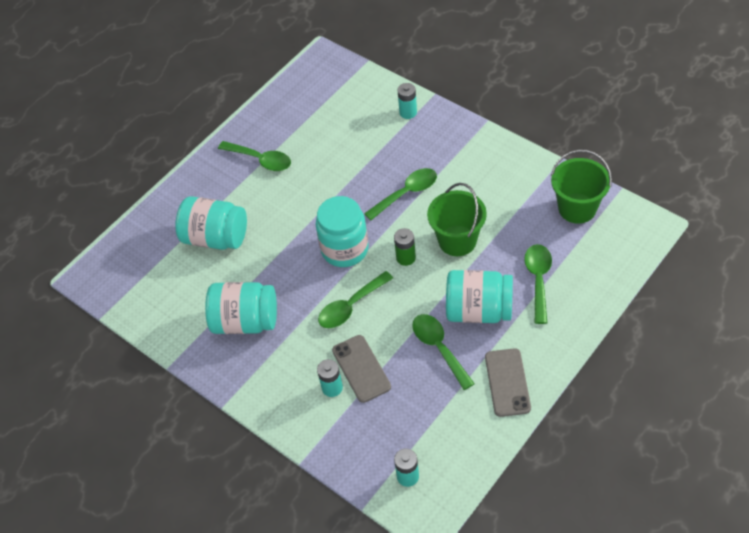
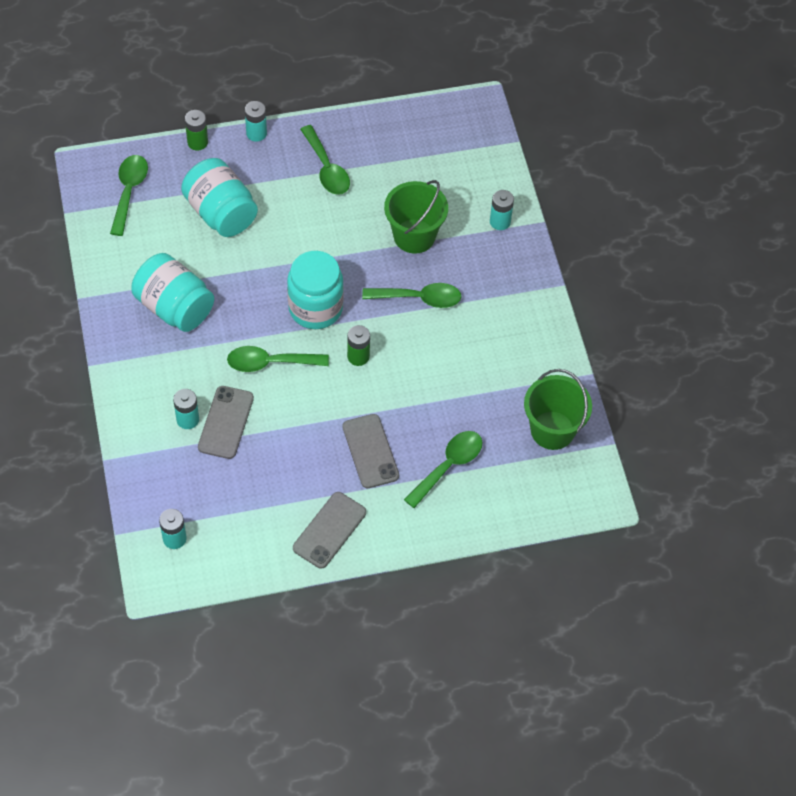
camera: 30 degrees right, 5 degrees up
(153, 205) = (197, 142): none -> green battery
(189, 172) = (256, 133): none -> turquoise battery
(439, 348) = (305, 456): green spoon -> green spoon (129, 191)
(457, 240) = (417, 376): green bucket -> green bucket (414, 236)
(478, 310) = (370, 451): turquoise jar -> grey phone

